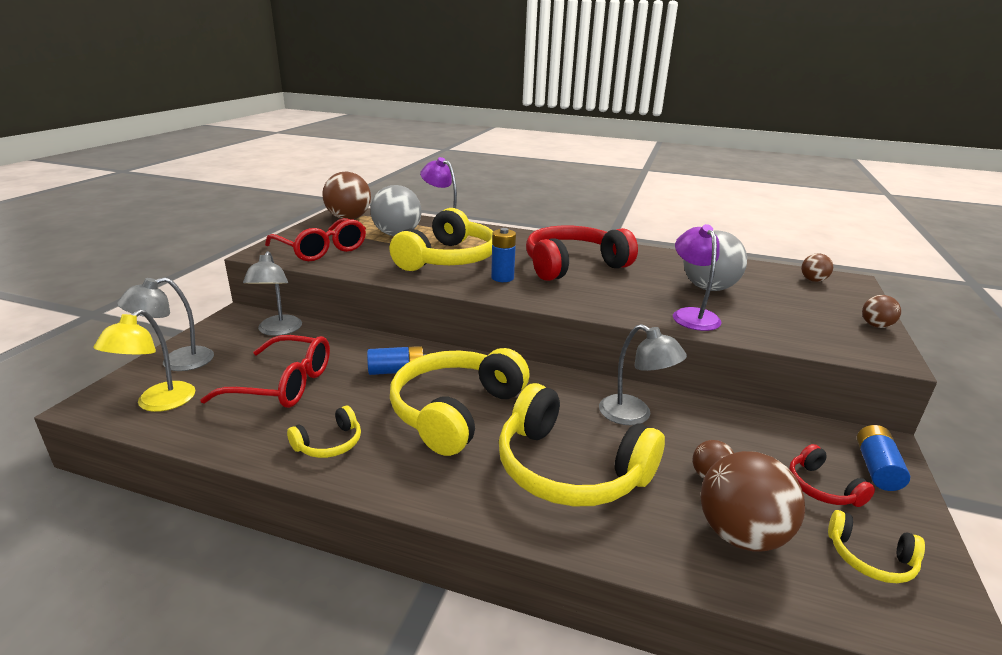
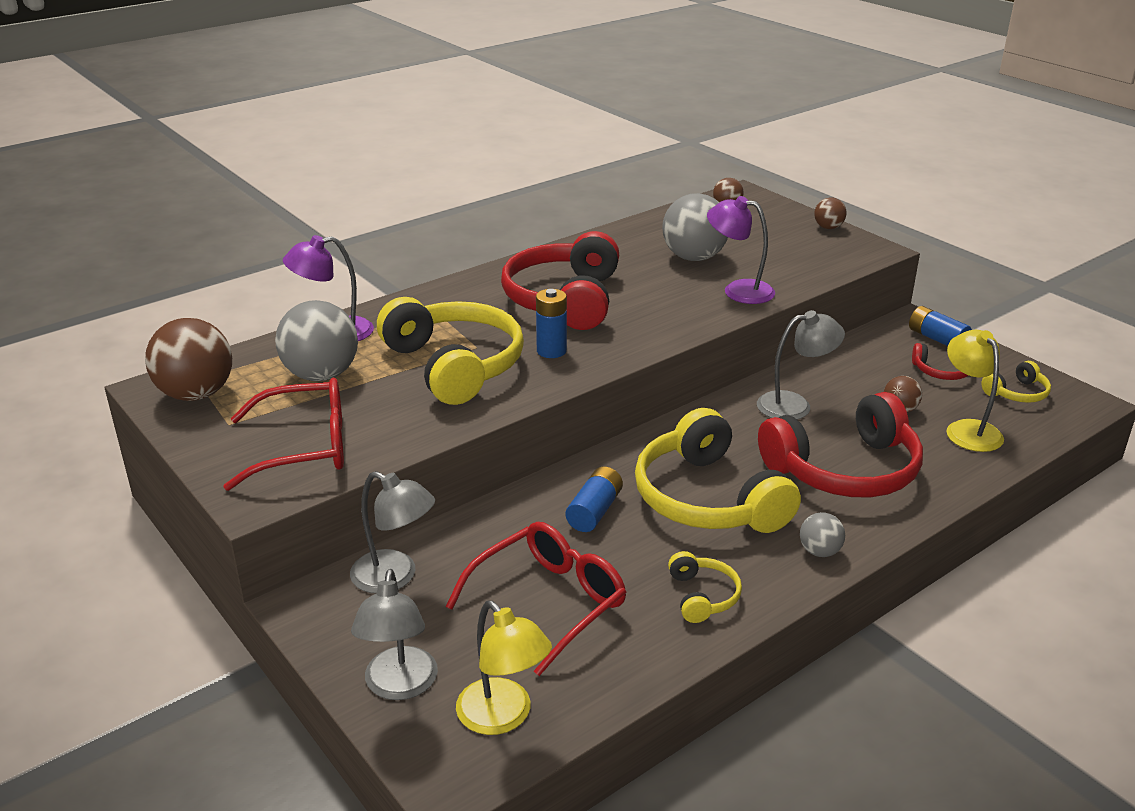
camera: 55 degrees left, 5 degrees up
(433, 487) = (819, 551): none -> grey ball
(570, 469) = (844, 470): yellow headphones -> red headphones
(740, 534) = (967, 429): brown ball -> yellow lamp

